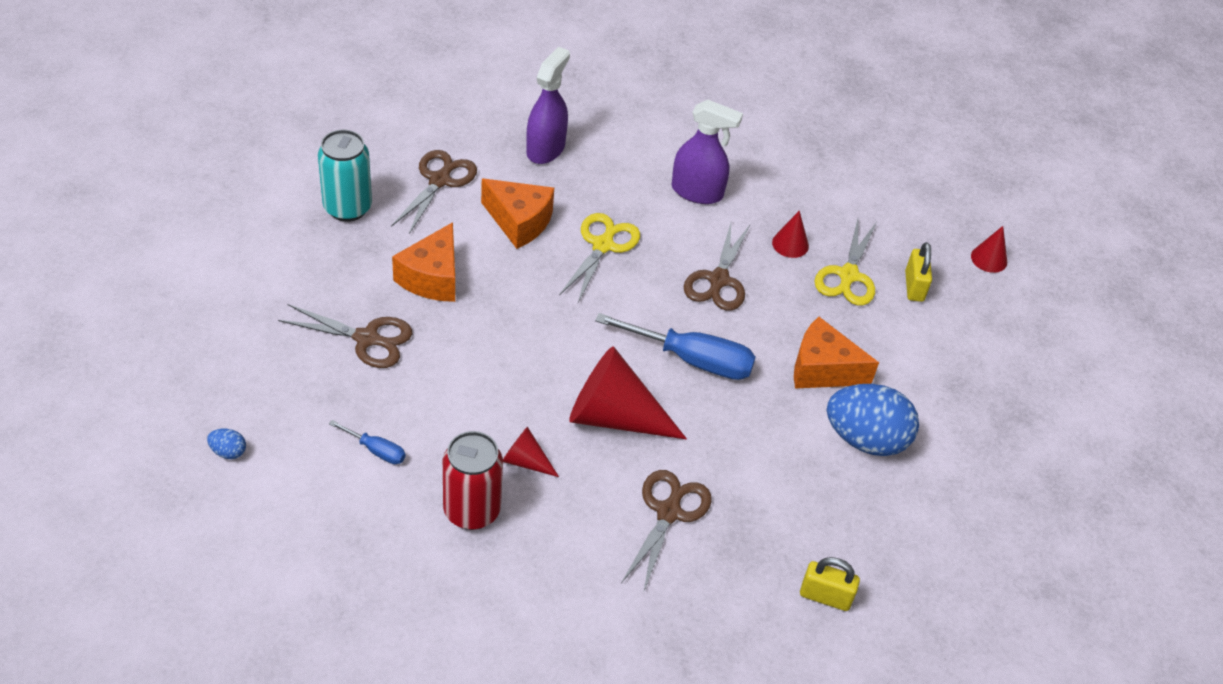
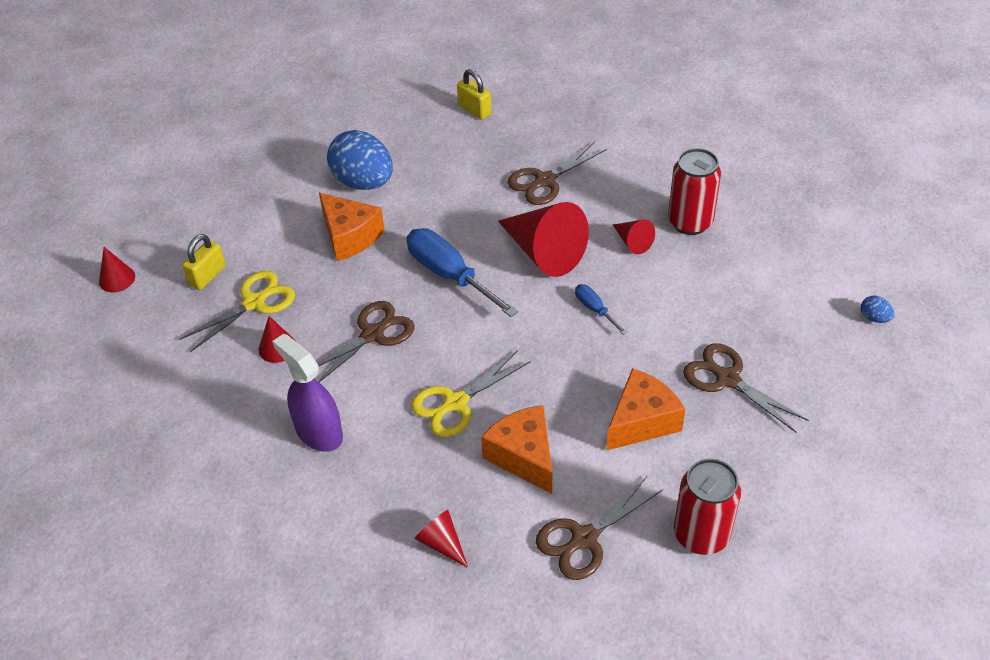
camera: 145 degrees left, 0 degrees up
(347, 208) = (701, 535): turquoise can -> red can
(376, 450) = (749, 284): blue screwdriver -> blue screwdriver (595, 309)
(546, 149) = (442, 543): purple spray bottle -> red cone

